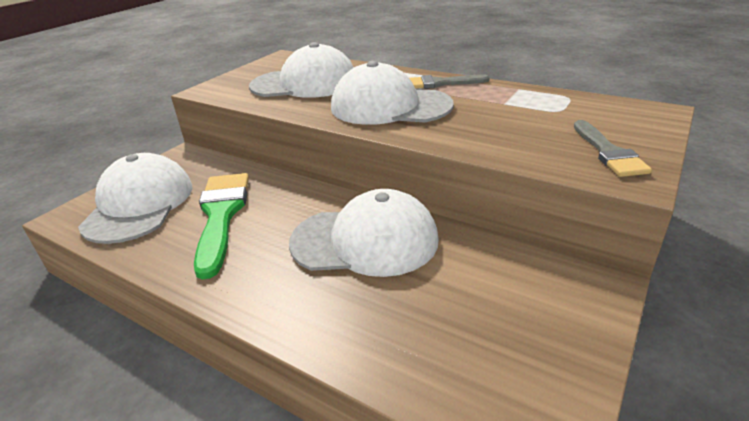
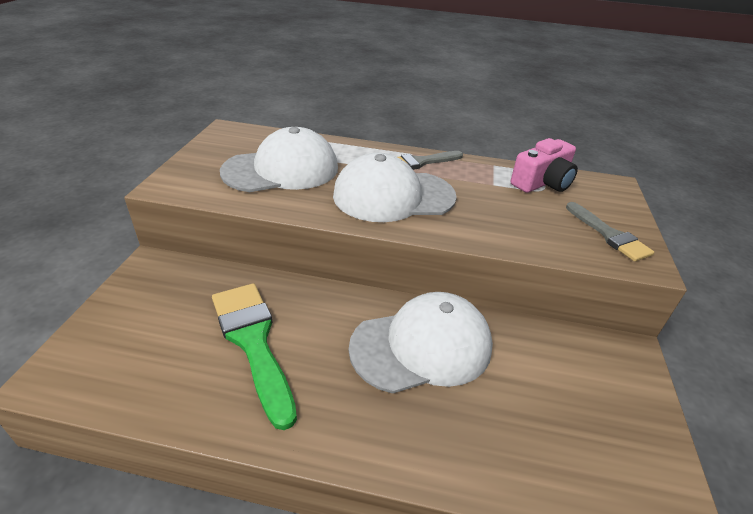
camera: 25 degrees left, 5 degrees up
(139, 204) = (140, 344): white cap -> none
(564, 105) = (542, 182): none -> pink camera

